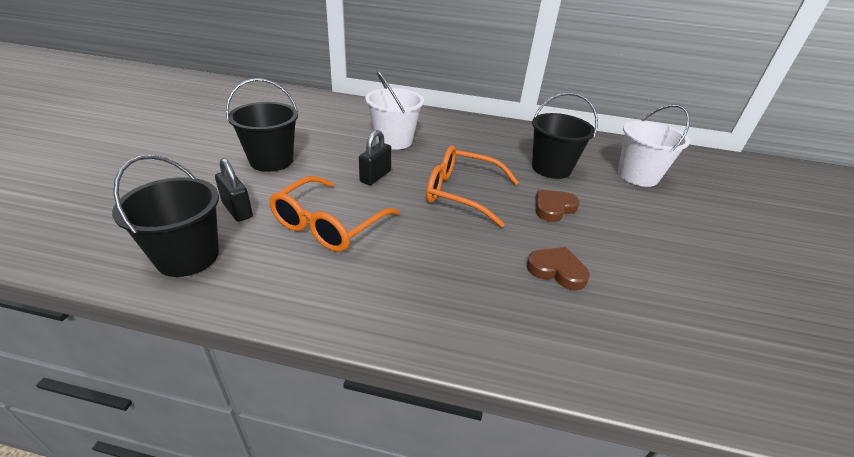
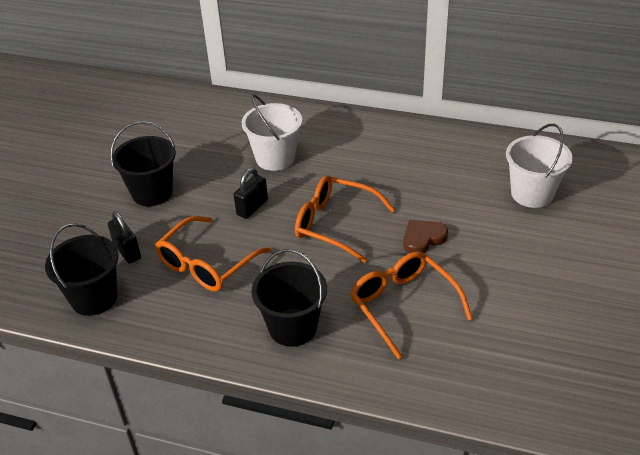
camera: 10 degrees right, 5 degrees up
(551, 168) = (438, 188): black bucket -> black bucket (293, 327)
(557, 270) = (403, 305): brown heart -> orange glasses

